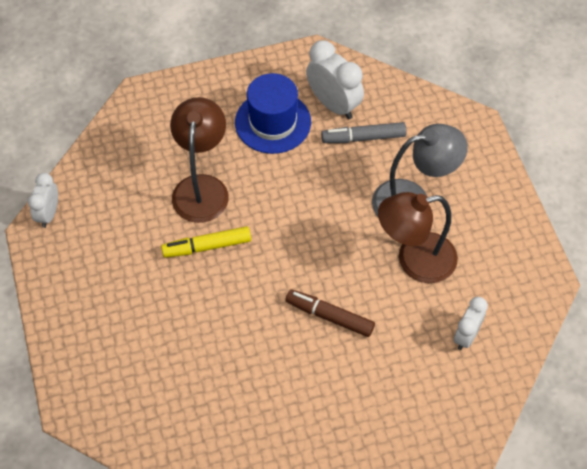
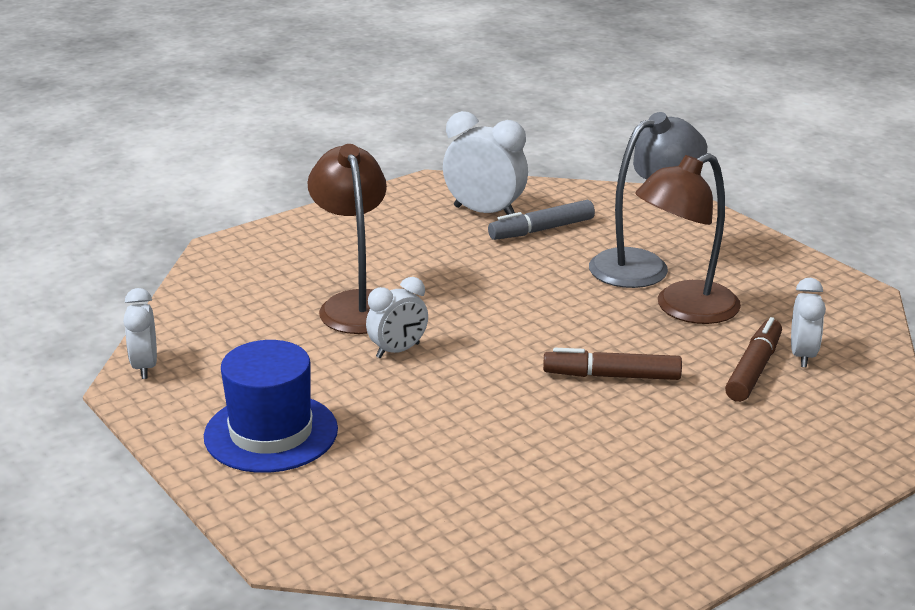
camera: 20 degrees left, 30 degrees down
(207, 246) = (398, 351): yellow marker -> white clock
(273, 122) = (416, 238): blue hat -> blue hat (271, 433)
(425, 339) = (753, 369): none -> brown marker

